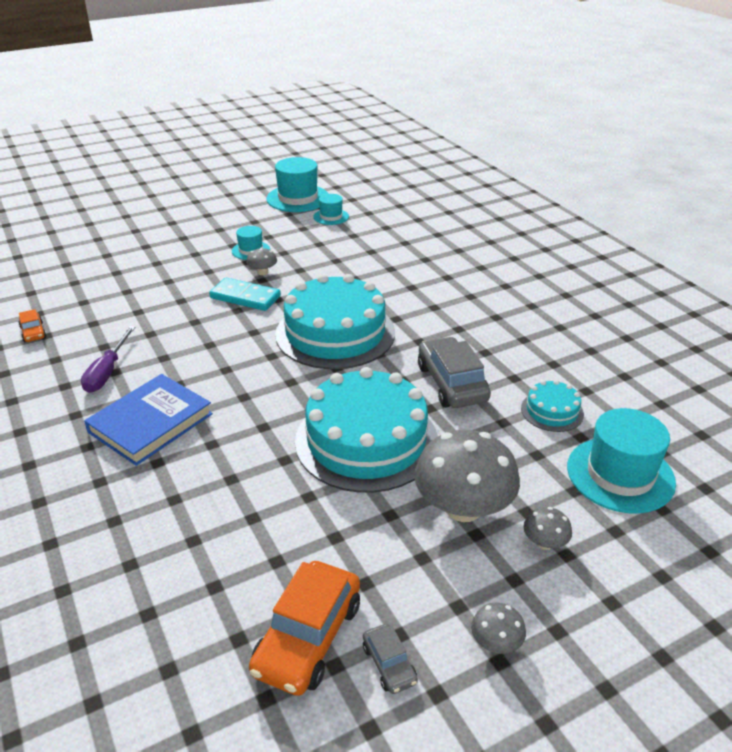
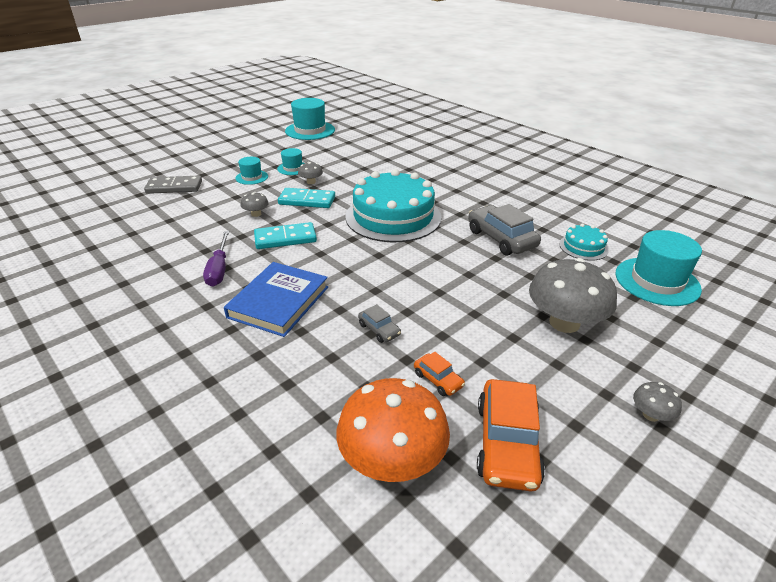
camera: 15 degrees left, 0 degrees up
(33, 332) = (135, 248): orange car -> orange car (438, 380)
(107, 260) = (174, 187): none -> grey domino
(176, 627) = (392, 460): none -> orange mushroom
(196, 344) = (285, 238): none -> turquoise domino
(331, 217) = (343, 140): turquoise hat -> turquoise hat (251, 177)
(366, 440) = (463, 287): turquoise cake -> none
(389, 664) = (583, 449): grey car -> grey car (379, 329)
(544, 542) = (637, 336): grey mushroom -> grey mushroom (256, 214)

